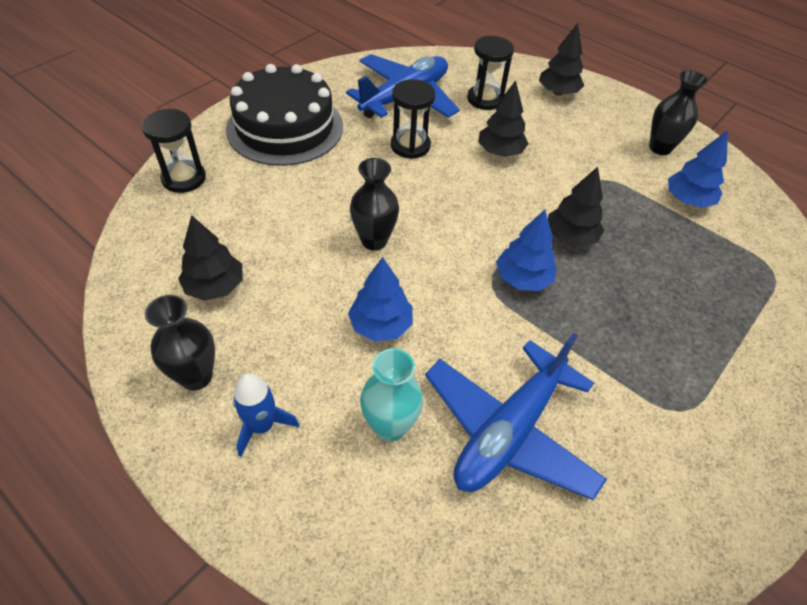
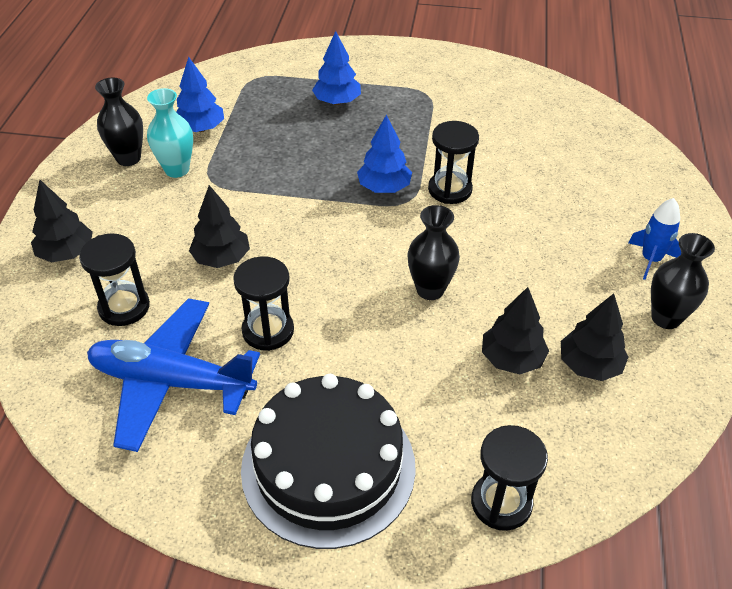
camera: 120 degrees left, 5 degrees down
(380, 325) = (510, 242): blue tree -> blue tree (337, 102)
(390, 426) = (577, 201): turquoise vase -> turquoise vase (177, 169)
(486, 326) = (450, 190): none -> black hourglass
(509, 431) = (519, 152): blue plane -> none
(570, 237) = (309, 177): black tree -> black tree (511, 359)

